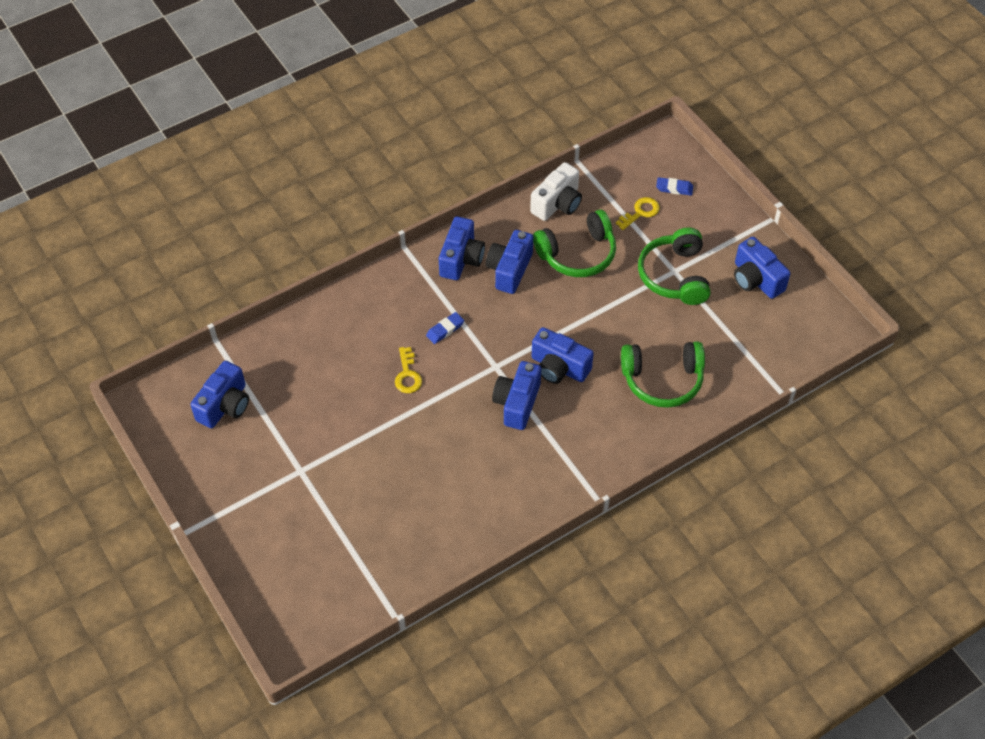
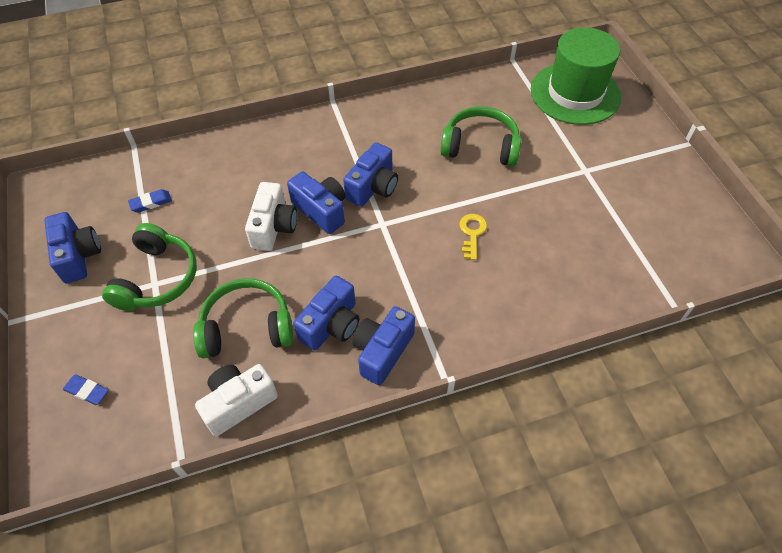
camera: 165 degrees left, 0 degrees up
(225, 405) = (661, 241): blue camera -> none
(315, 581) = (575, 93): none -> green hat
(445, 330) = (423, 271): blue eraser -> blue eraser (151, 203)
(596, 341) = (274, 227): none -> white camera
(640, 212) = (147, 366): yellow key -> none
(662, 379) = (231, 181): green headphones -> green headphones (480, 147)

